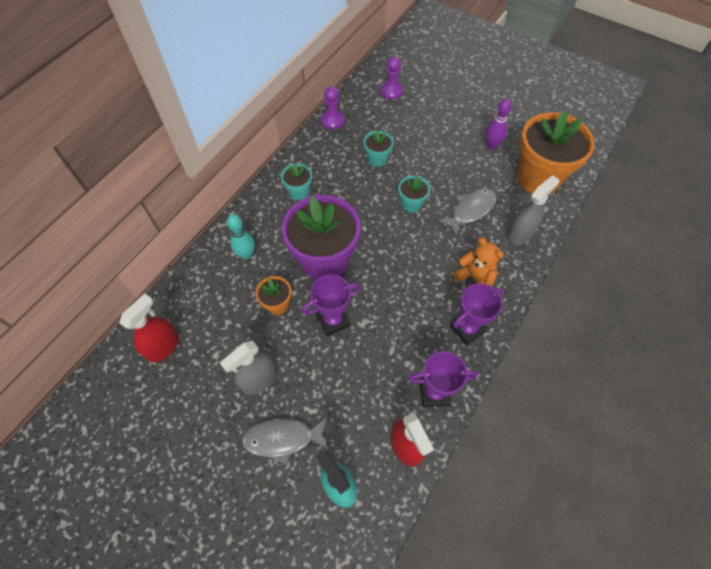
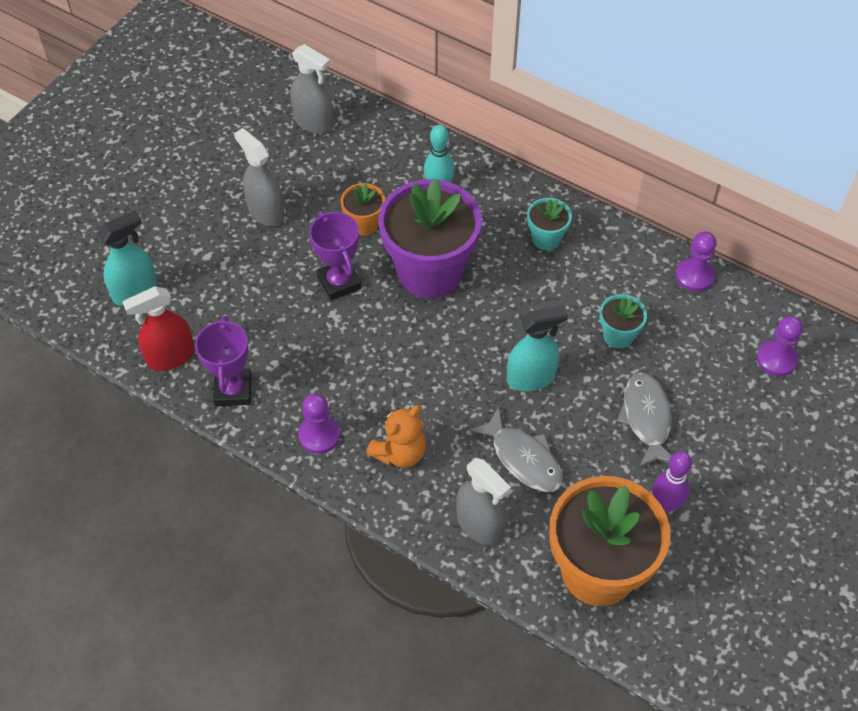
camera: 90 degrees right, 5 degrees down
(163, 346) = (313, 122): red spray bottle -> grey spray bottle
(283, 439) = (194, 238): grey fish -> grey fish (646, 418)
(411, 204) = (531, 378): turquoise flower pot -> turquoise spray bottle
(467, 328) = (319, 435): purple trophy -> purple pawn

